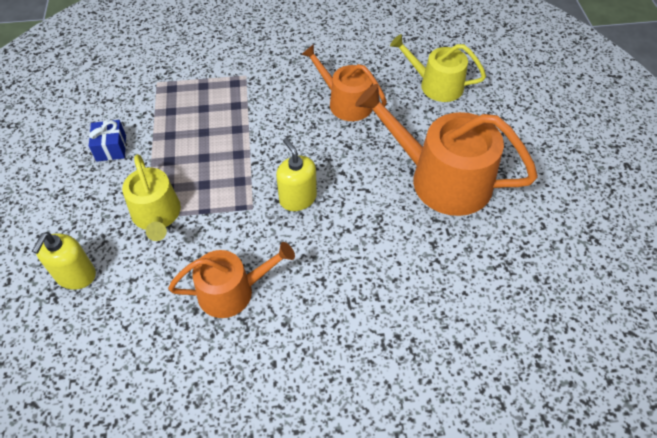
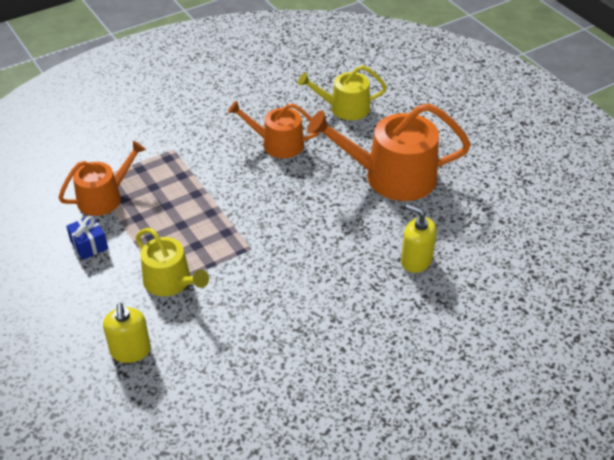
camera: 25 degrees left, 10 degrees down
(232, 291) = (276, 312): orange watering can -> orange watering can (104, 197)
(297, 198) = (284, 228): yellow soap dispenser -> yellow soap dispenser (416, 260)

